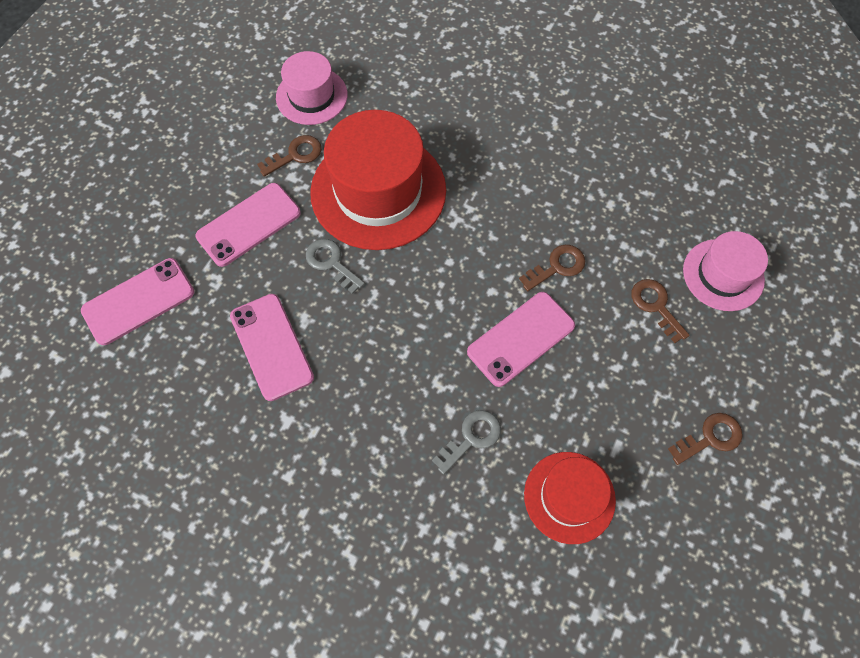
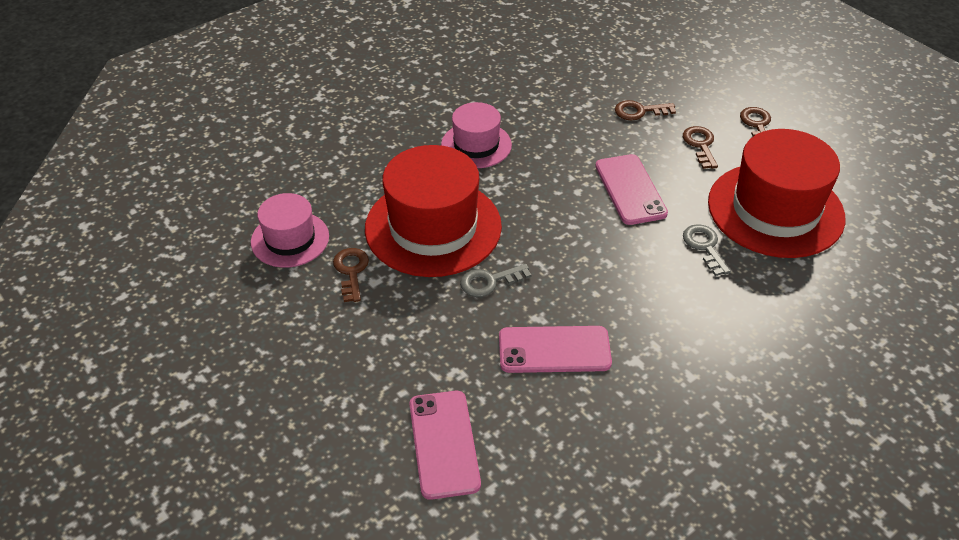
camera: 65 degrees left, 20 degrees down
(249, 224) = (408, 329): pink phone -> none
(557, 266) = (576, 148): brown key -> brown key (700, 145)
(569, 497) = (775, 210): red hat -> red hat, size x1.78
(723, 275) = (631, 71): pink hat -> pink hat (476, 145)

